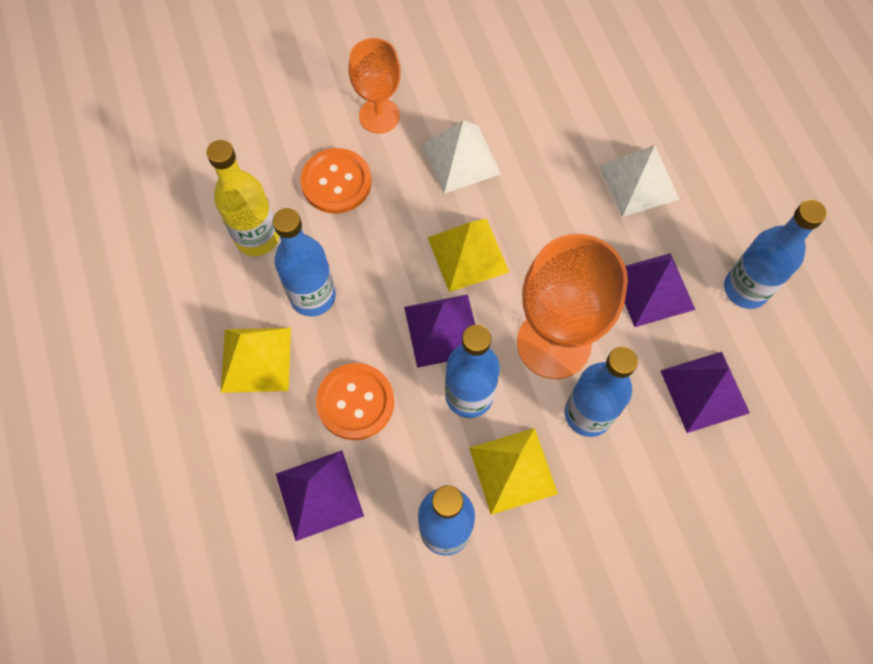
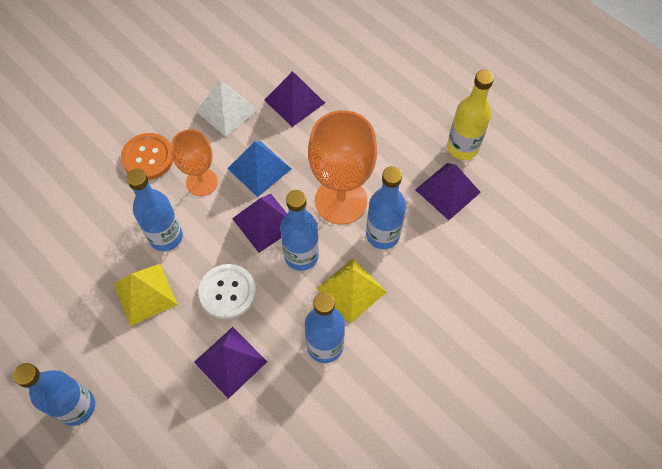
camera: 25 degrees left, 5 degrees down
(257, 237) = (108, 214): yellow bottle -> yellow bottle (462, 147)
(355, 402) = (227, 292): orange button -> white button
(379, 116) = (158, 104): orange goblet -> orange goblet (201, 182)
(468, 254) = (259, 168): yellow pyramid -> blue pyramid
(638, 182) = (348, 81): white pyramid -> none
(652, 289) = (387, 143): purple pyramid -> purple pyramid (294, 101)
(745, 289) = (444, 120): blue bottle -> blue bottle (77, 407)

